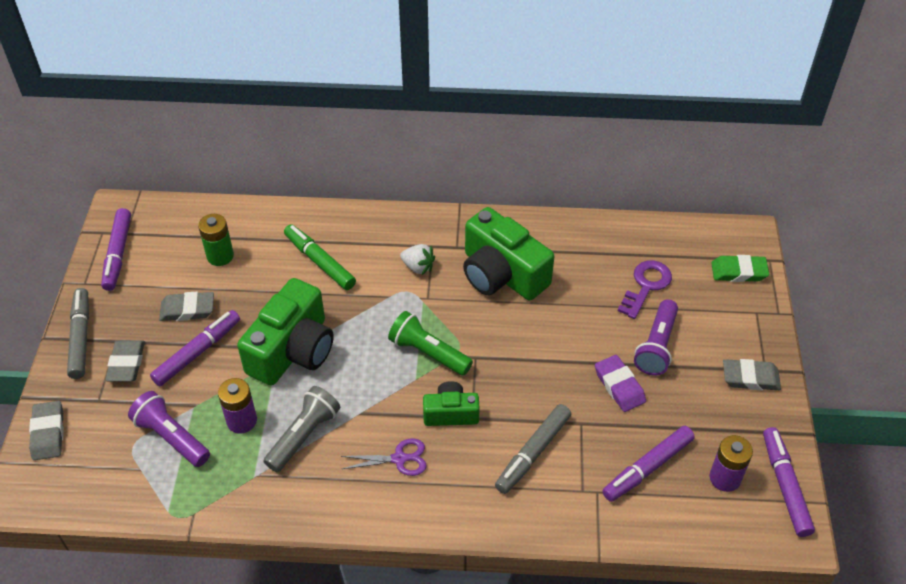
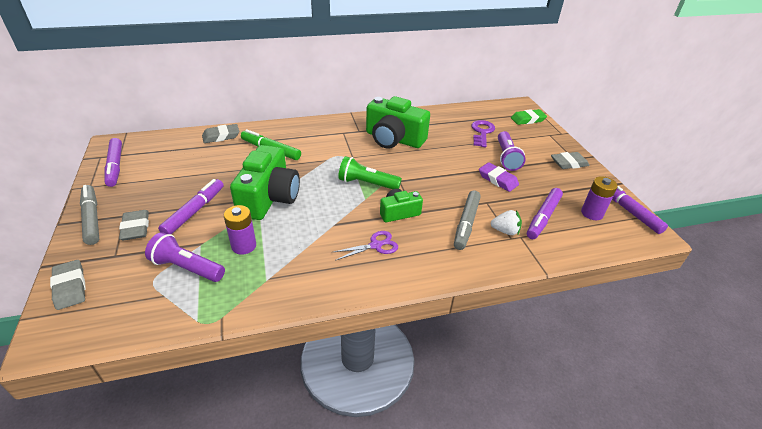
camera: 20 degrees left, 10 degrees down
(187, 309) = (179, 188): grey eraser -> grey eraser (221, 136)
(220, 256) = (197, 157): green battery -> none
(304, 435) = (297, 245): grey flashlight -> none
(418, 267) = (339, 143): white strawberry -> white strawberry (505, 231)

